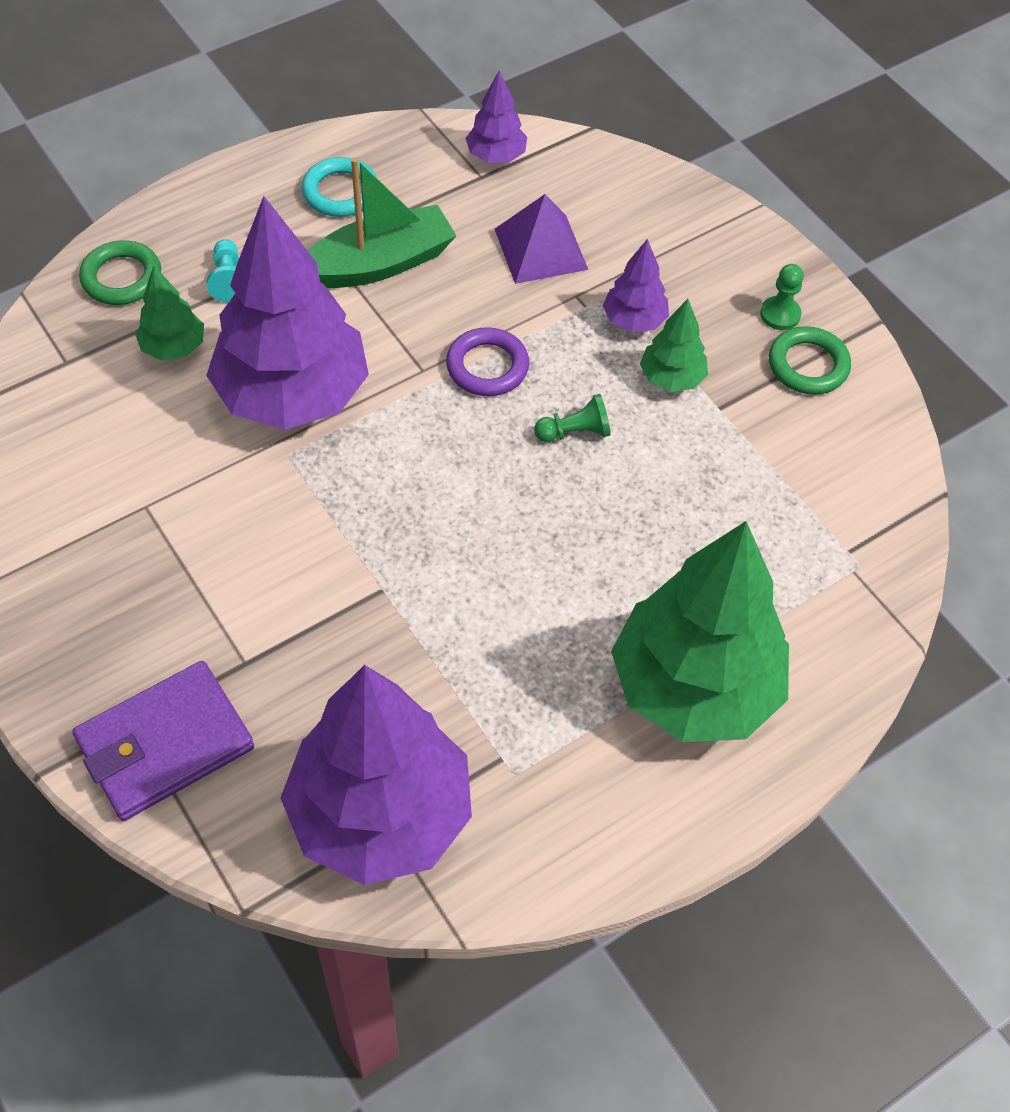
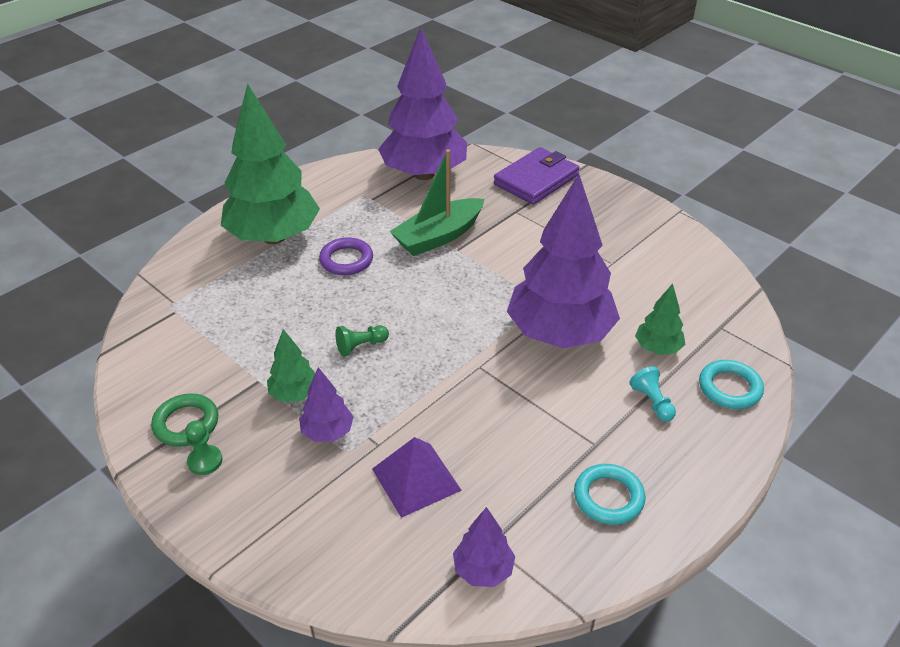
camera: 170 degrees right, 15 degrees down
(121, 278) = (729, 388): green ring -> turquoise ring
(379, 264) = (544, 438): green boat -> green boat (438, 236)
(487, 366) = (433, 376): purple ring -> purple ring (346, 260)

